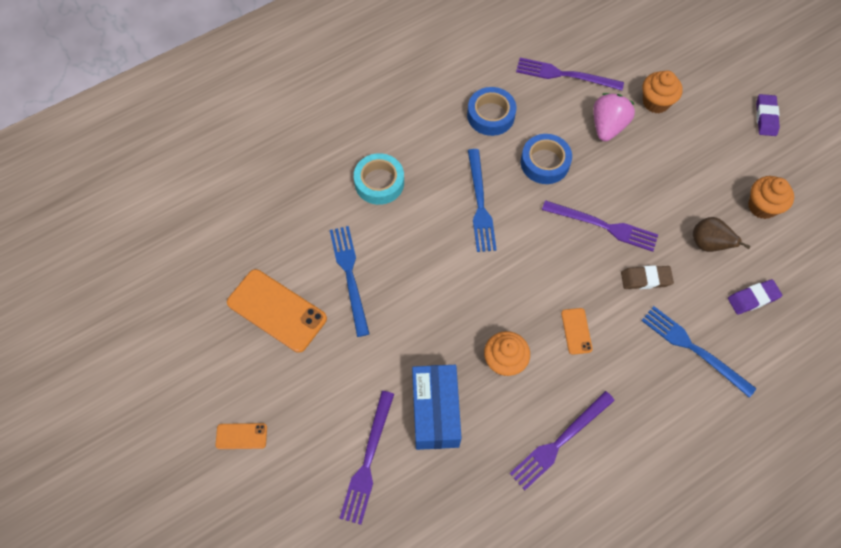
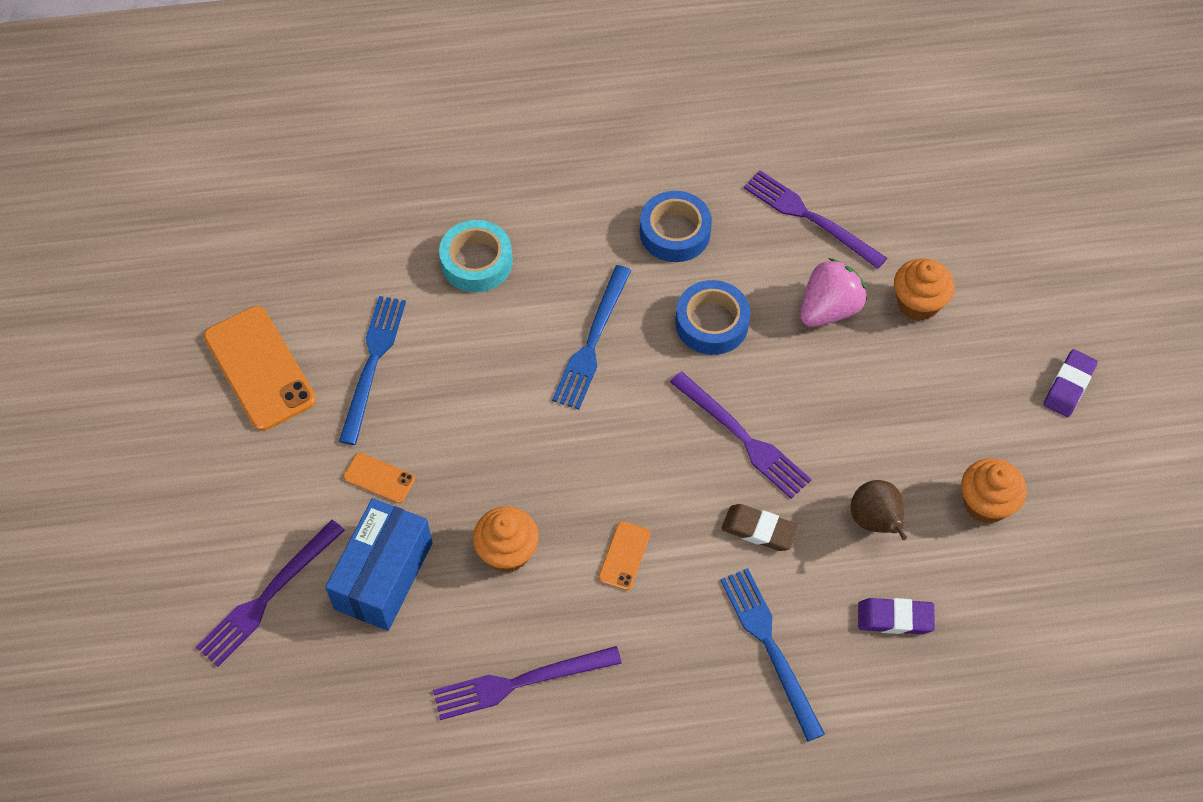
camera: 25 degrees right, 5 degrees down
(241, 436) = (135, 499): orange phone -> orange phone (379, 478)

